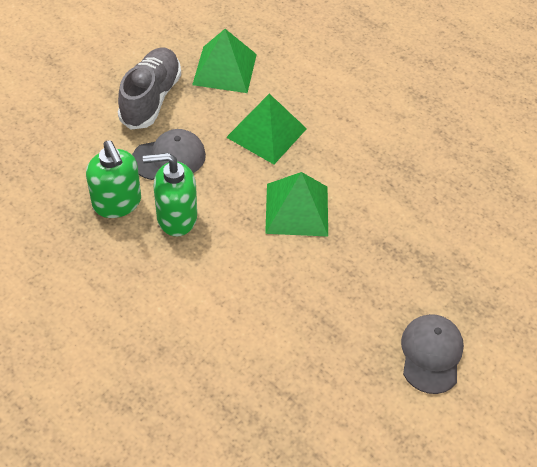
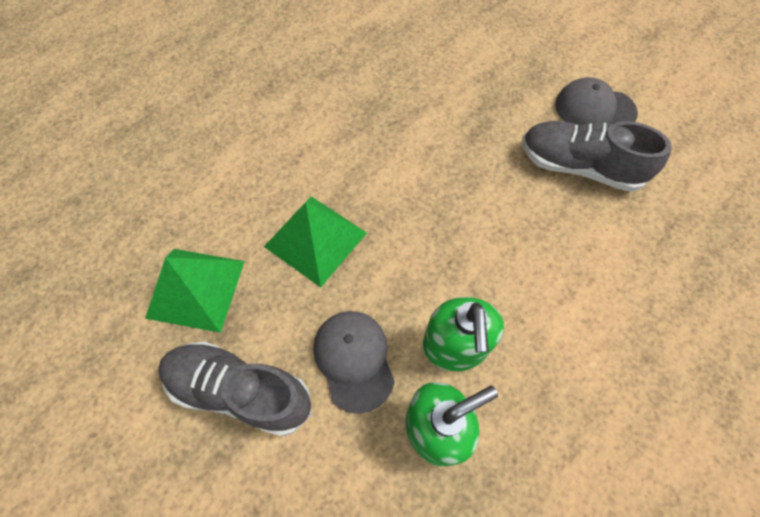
camera: 85 degrees left, 10 degrees up
(297, 209) = (433, 211): green pyramid -> none
(354, 328) = (579, 167): none -> grey shoe

